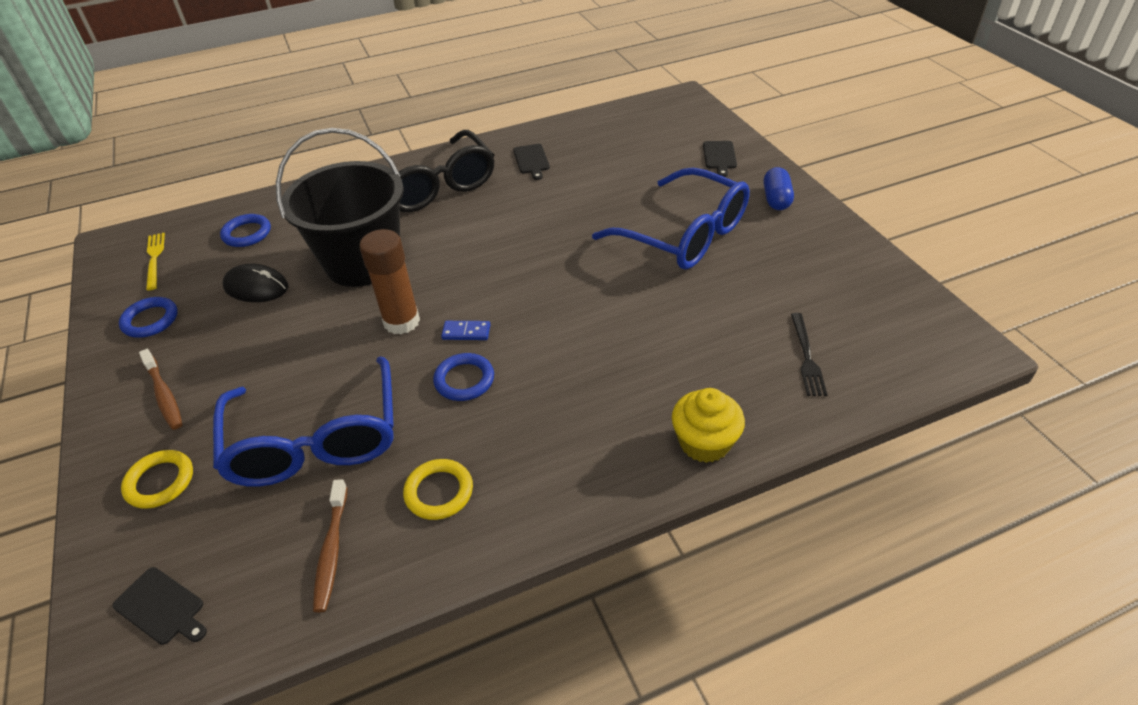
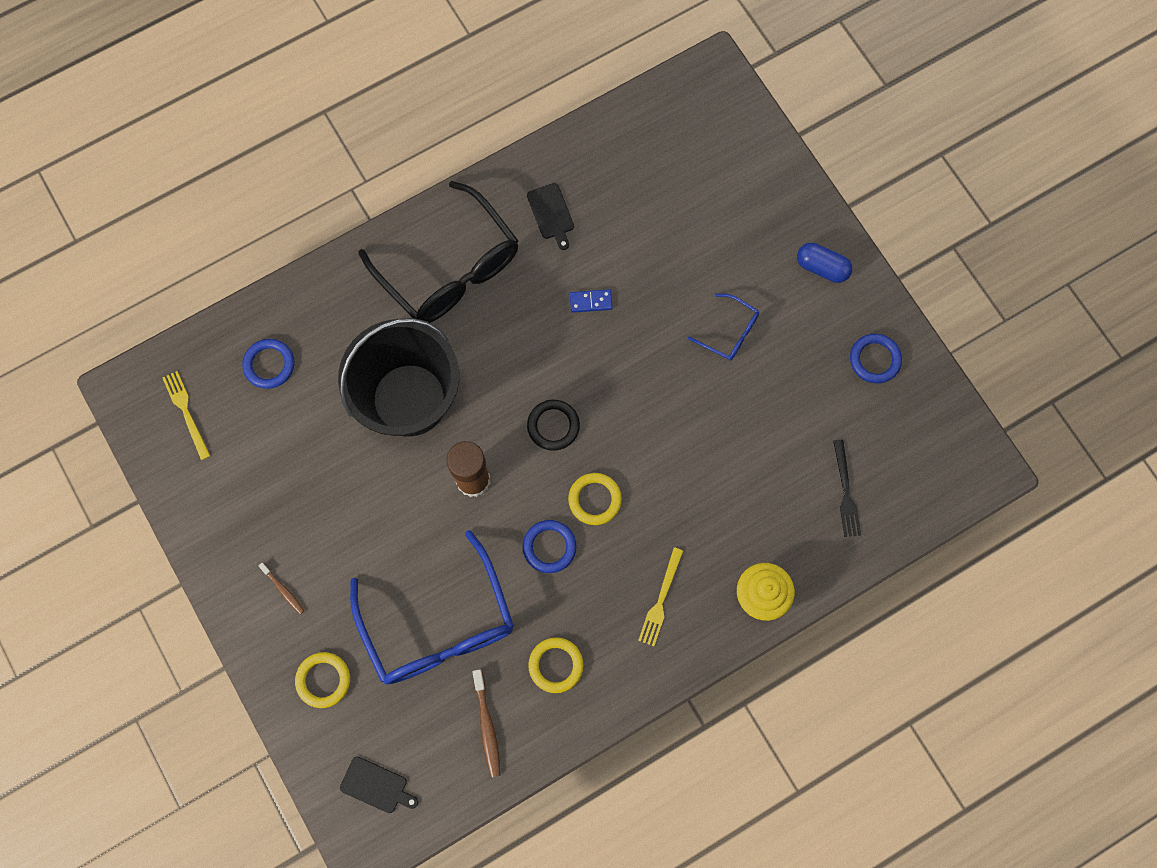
camera: 10 degrees left, 30 degrees up
(150, 320) = (225, 500): blue ring -> blue ring (874, 359)
(164, 395) = (283, 590): brown toothbrush -> brown toothbrush, size x0.63
(256, 287) = (312, 445): black mouse -> none
(466, 332) = (538, 489): blue domino -> blue domino (591, 302)
(496, 287) = (553, 426): none -> black ring
(524, 344) = (594, 499): none -> yellow ring
(581, 437) = (660, 600): none -> yellow fork
(683, 234) = (729, 332): blue glasses -> blue glasses, size x0.46
(719, 157) = (761, 194): black cutting board -> none
(776, 199) = (822, 267): blue capsule -> blue capsule turned 60 degrees counterclockwise

